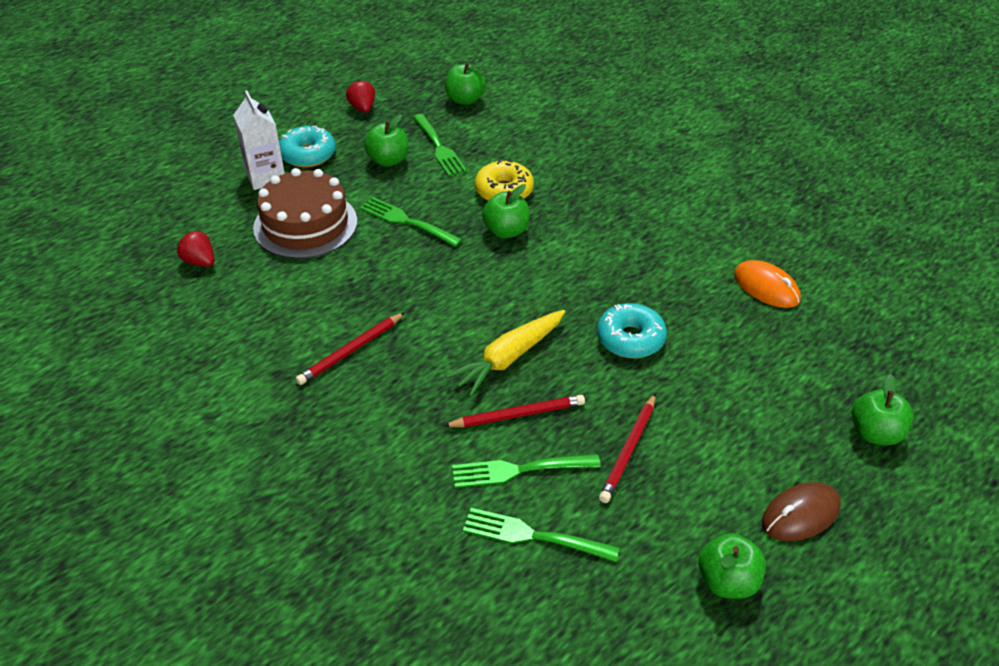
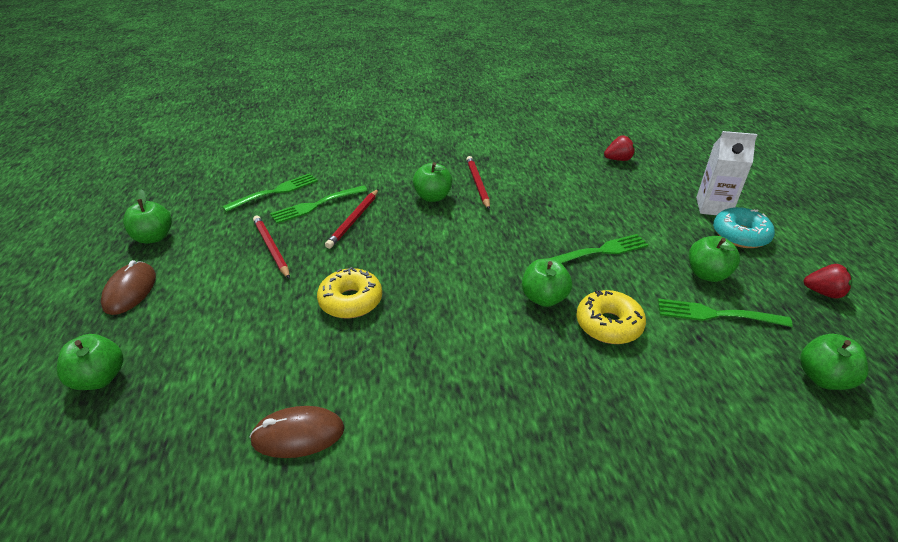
camera: 125 degrees right, 5 degrees down
(305, 224) = (632, 206): brown cake -> none
(412, 375) = (433, 197): none -> green apple
(508, 358) = (402, 237): yellow carrot -> none
(520, 470) = (317, 205): green fork -> green fork turned 150 degrees counterclockwise
(630, 339) = (351, 301): turquoise donut -> yellow donut
(766, 287) = (298, 434): orange mouse -> brown mouse

